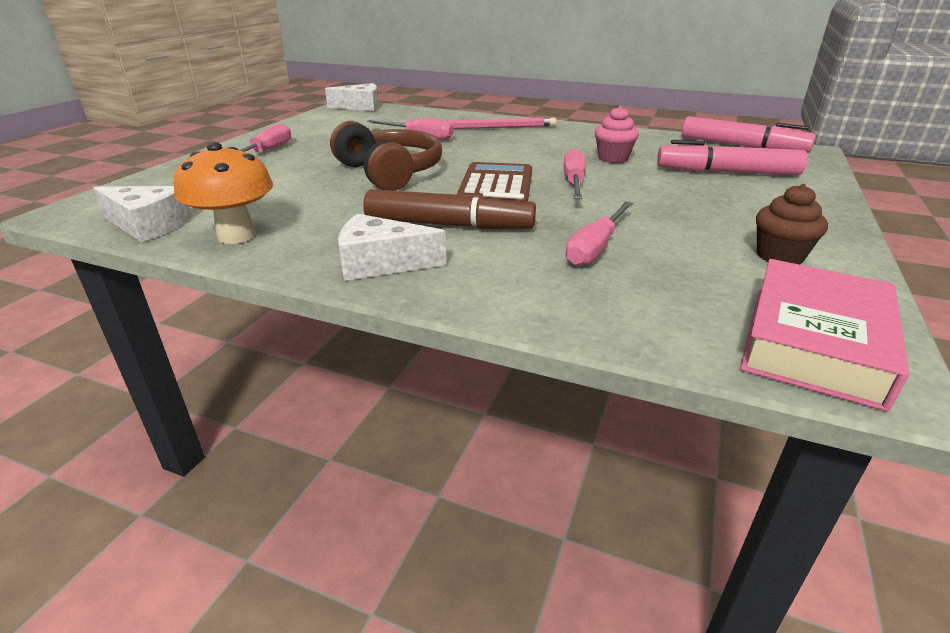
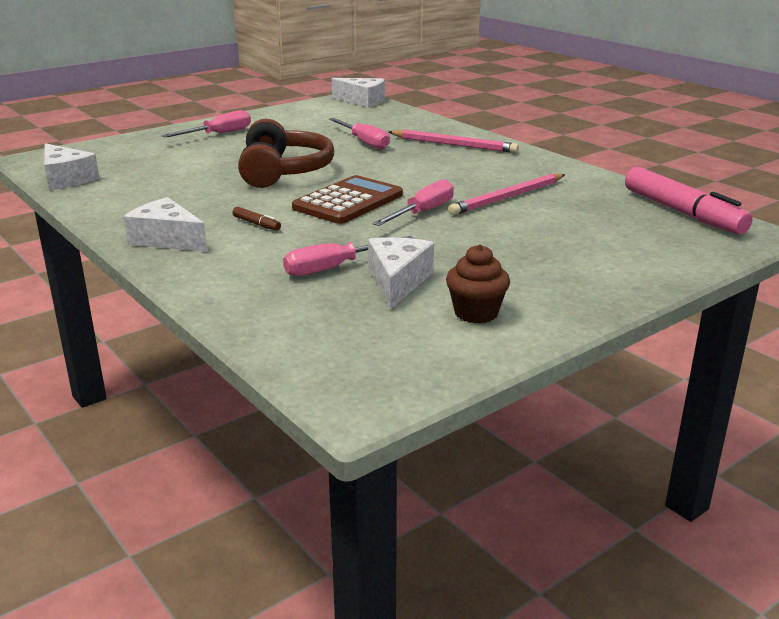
camera: 30 degrees right, 5 degrees down
(236, 236) = (107, 198): orange mushroom -> none
(449, 225) = (257, 224): brown marker -> brown marker, size x0.41
(613, 158) = (508, 197): pink cupcake -> pink pencil
(669, 246) = (397, 281): none -> white cheese
(727, 172) = (597, 235): pink marker -> none
(813, 342) = (364, 370): pink book -> none

